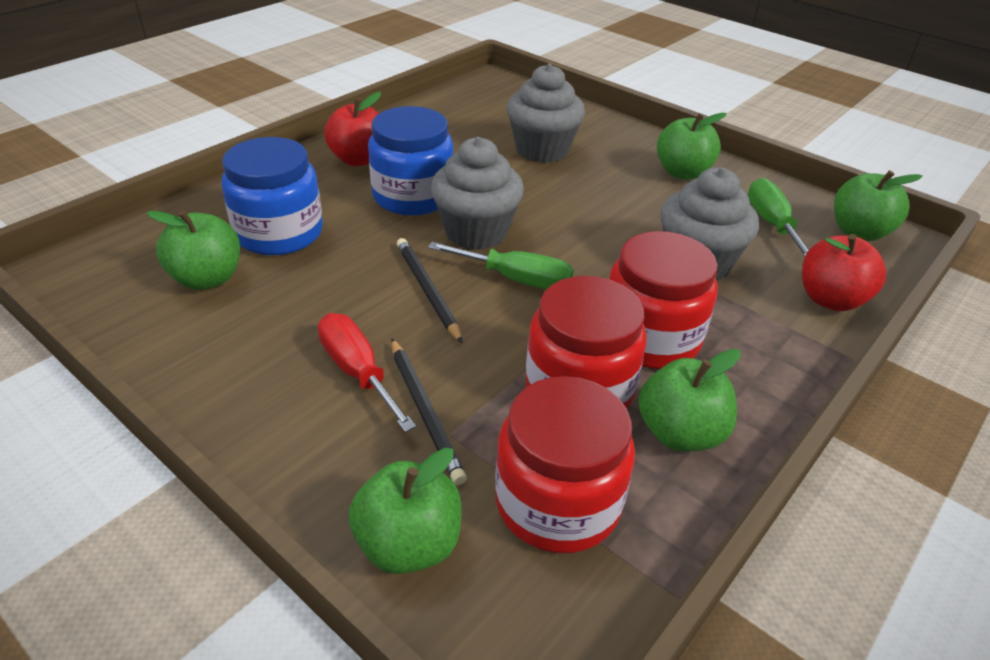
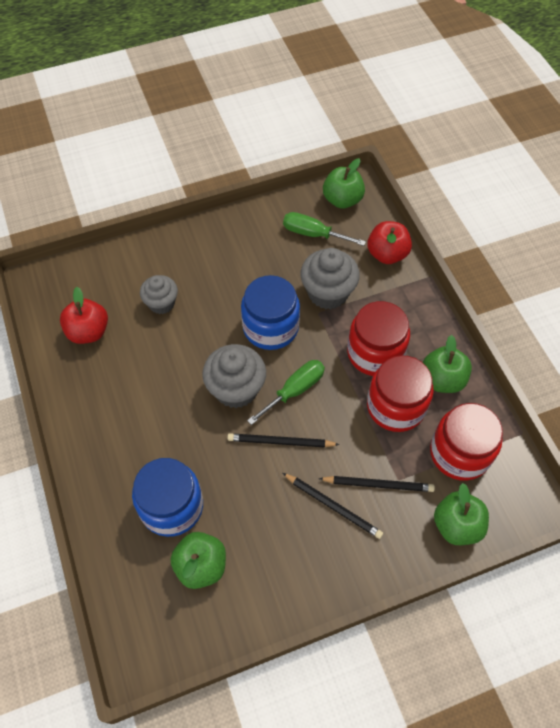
camera: 60 degrees left, 20 degrees up
(357, 372) = (333, 506): red screwdriver -> black pencil
(359, 159) = (103, 423): red apple -> red apple (88, 332)
(413, 196) = (173, 408): blue jar -> blue jar (270, 327)
(542, 150) = (161, 303): grey cupcake -> grey cupcake, size x0.65
(682, 172) = (237, 242): green apple -> none

